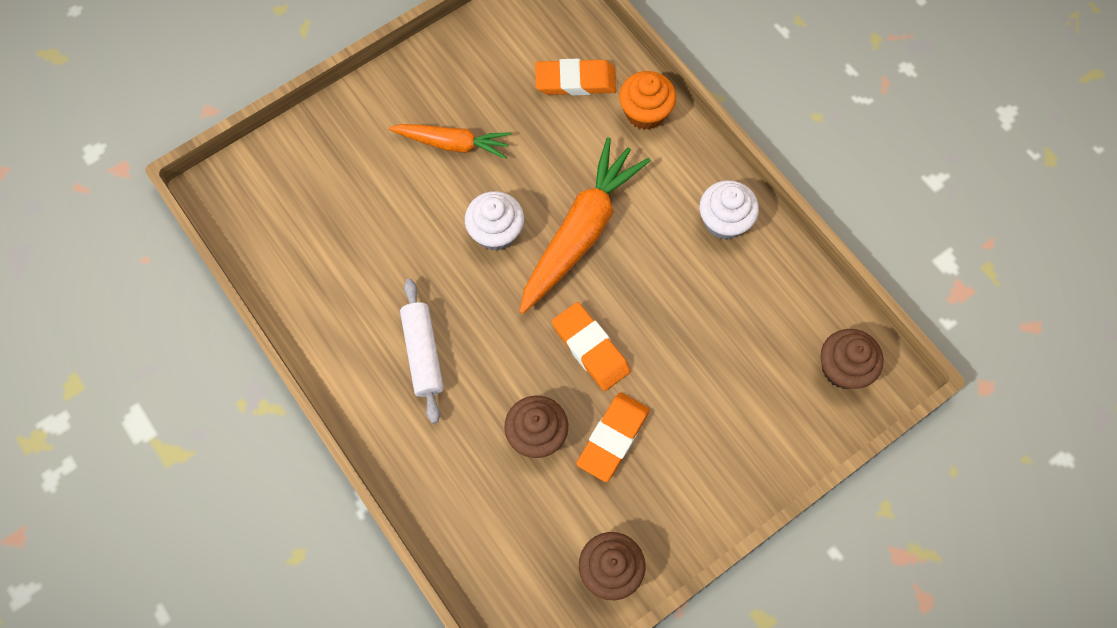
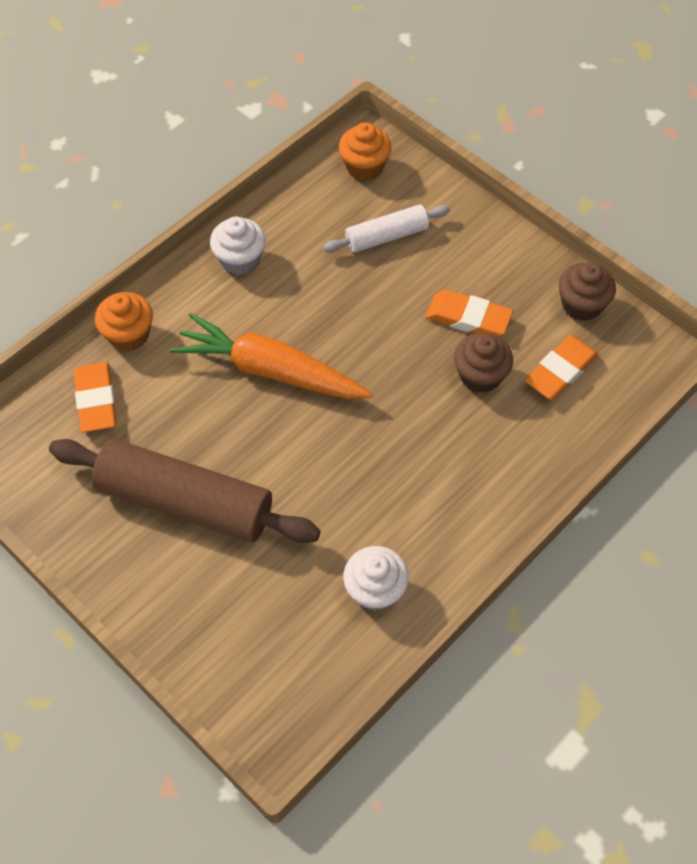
camera: 100 degrees left, 10 degrees down
(423, 353) = (425, 484): white rolling pin -> white rolling pin (386, 236)
(452, 143) = (185, 502): orange carrot -> brown rolling pin
(496, 232) = (282, 443): white cupcake -> white cupcake (375, 590)
(590, 348) = (388, 346): orange eraser -> orange eraser (561, 371)
(843, 368) = (364, 166): brown cupcake -> orange cupcake

